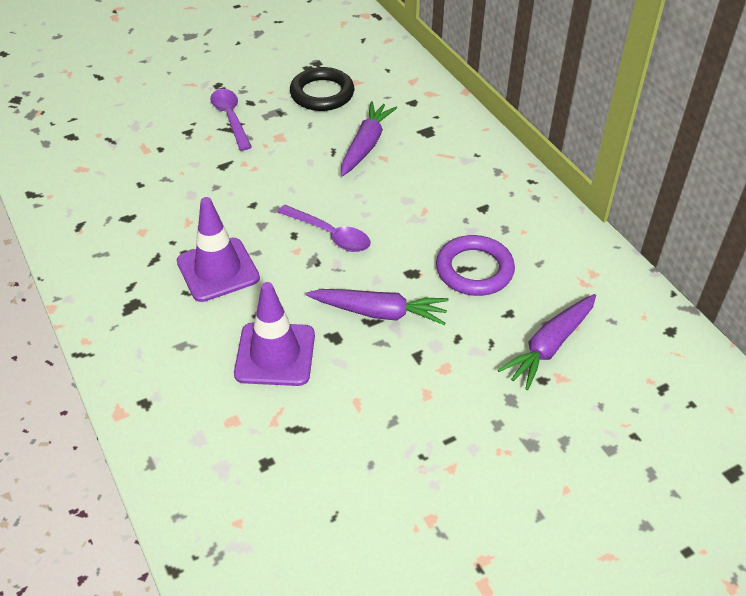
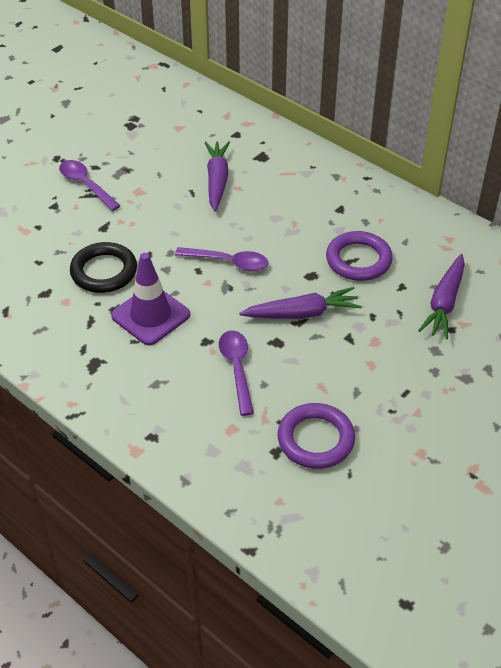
camera: 20 degrees left, 0 degrees up
(275, 354) = (237, 369): purple traffic cone -> purple spoon
(317, 463) = (315, 439): none -> purple ring
(322, 94) = (154, 145): black ring -> black ring (104, 271)

